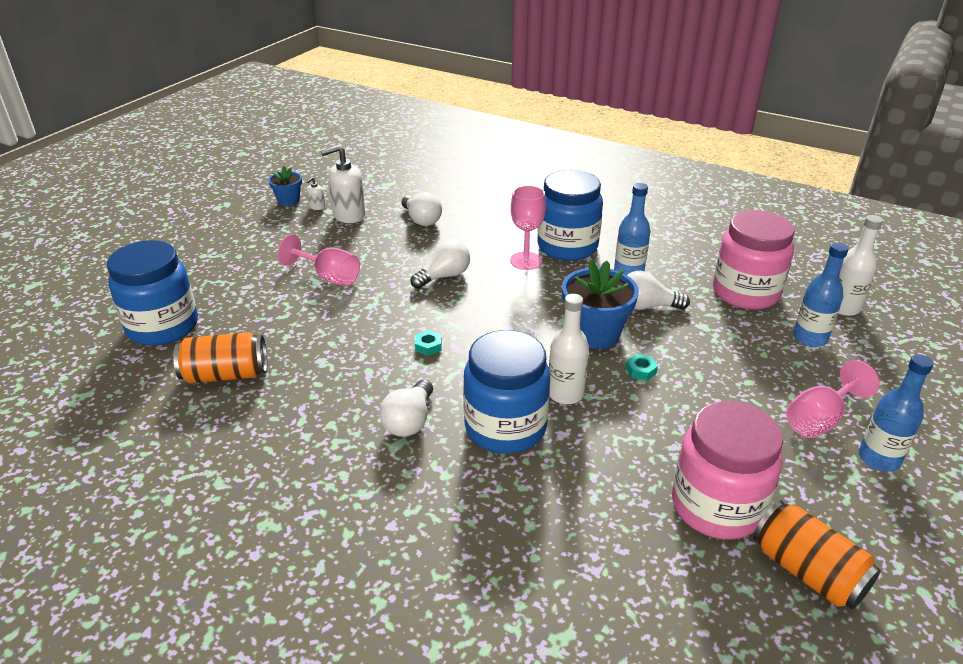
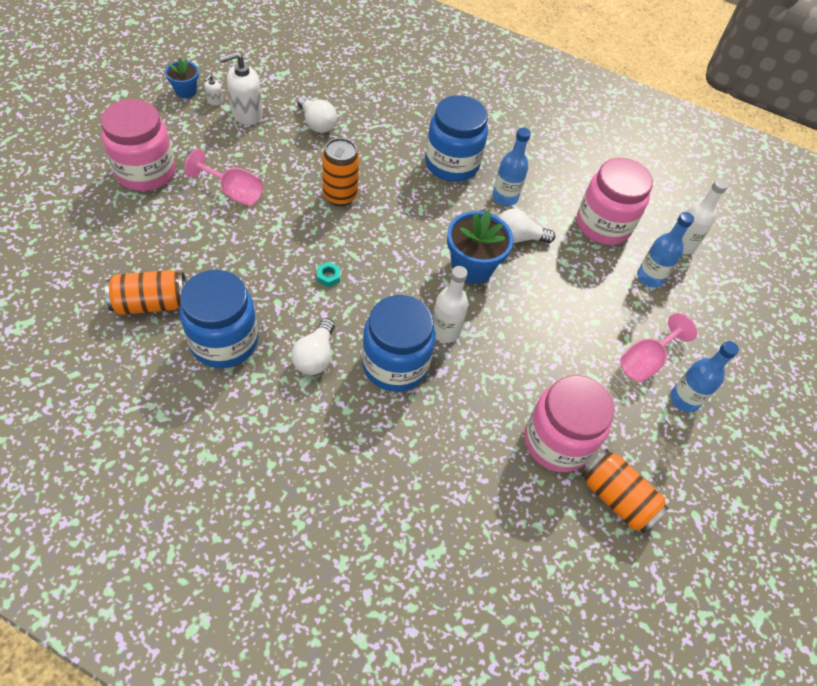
camera: 10 degrees left, 20 degrees up
(163, 327) = (85, 247): blue jar -> blue jar (224, 341)
(238, 263) = (146, 172): none -> pink jar
(444, 276) = (340, 196): white light bulb -> orange can
(526, 261) = (414, 180): pink goblet -> none
(641, 370) = (508, 308): turquoise nut -> none

